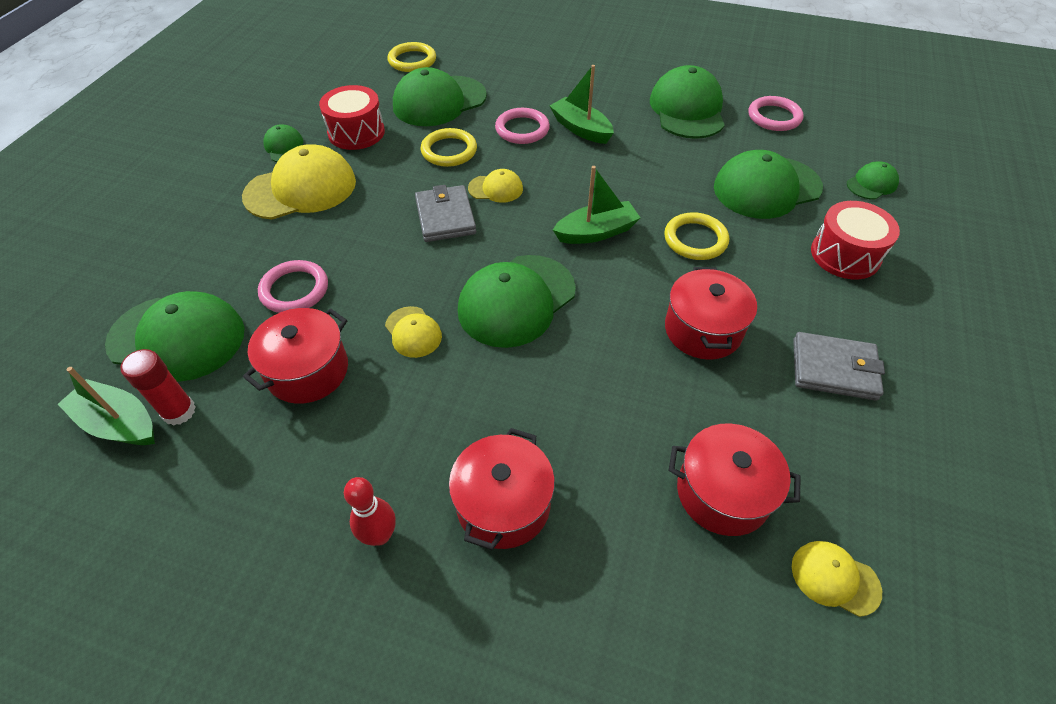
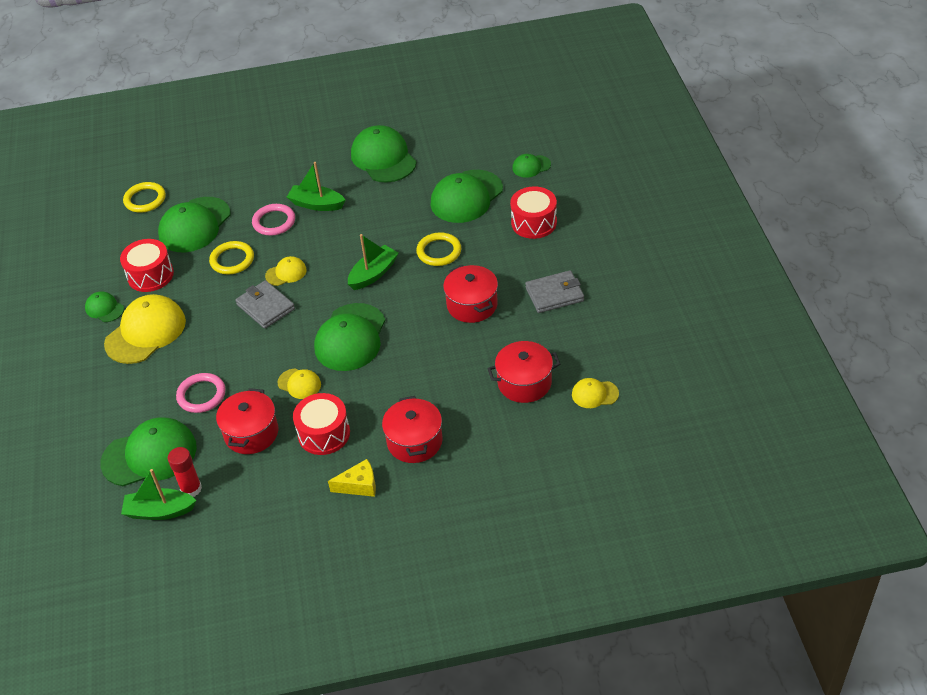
camera: 25 degrees left, 5 degrees down
(380, 535) = (359, 485): red bowling pin -> yellow cheese
(392, 421) = (324, 434): none -> red drum
(774, 117) = (446, 140): pink ring -> none
(871, 184) = (531, 166): green cap -> green cap turned 135 degrees counterclockwise

